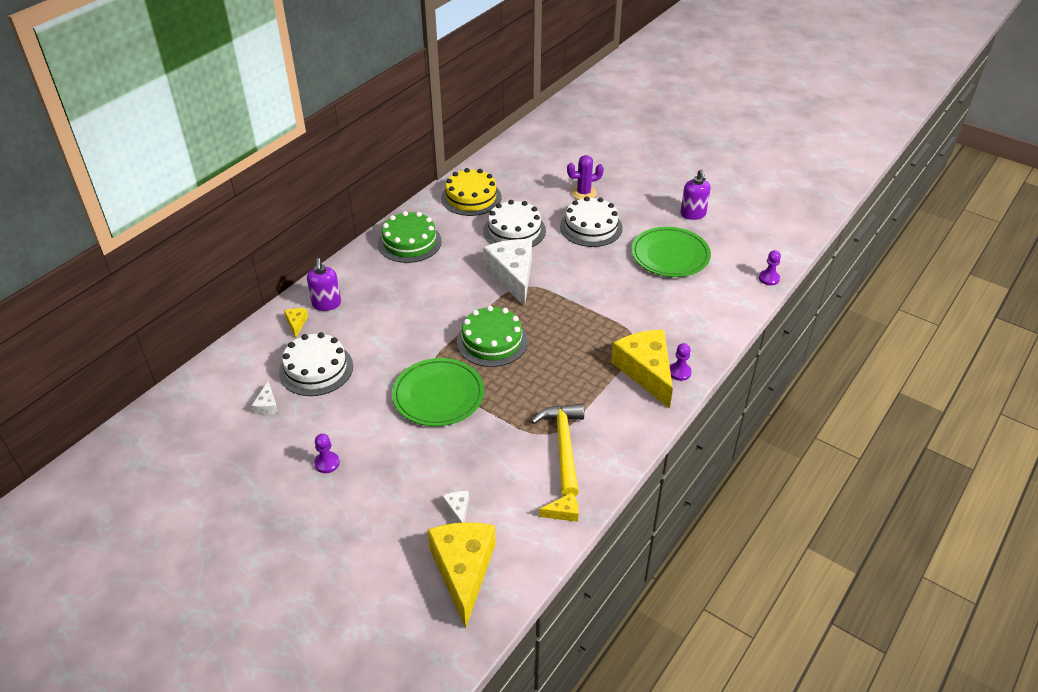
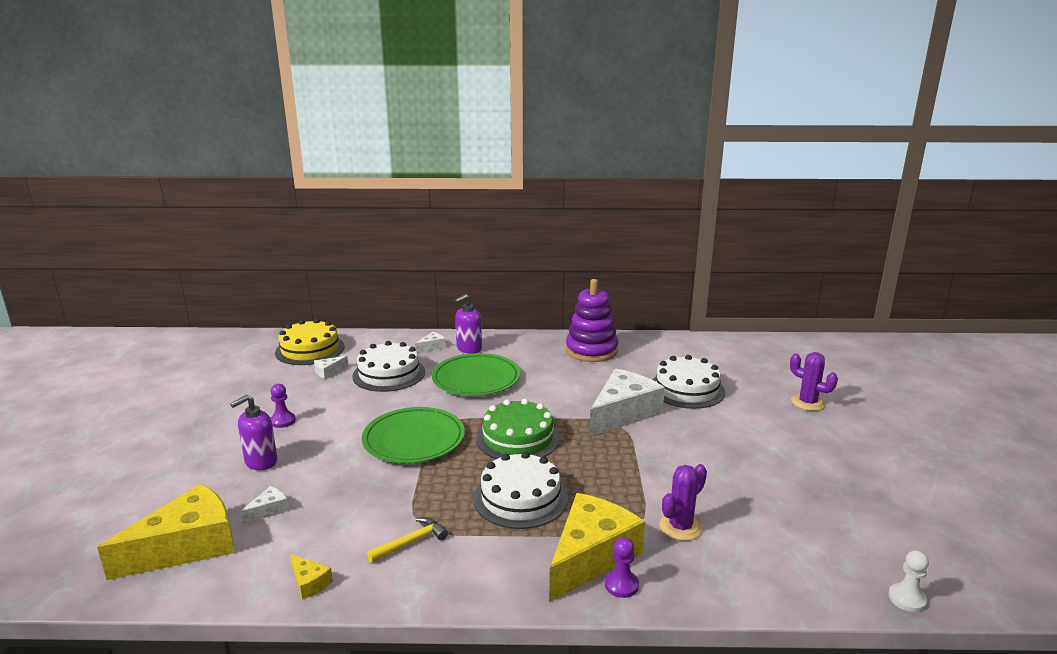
camera: 55 degrees right, 20 degrees down
(296, 324) = (432, 347): yellow cheese -> white cheese
(409, 242) = (591, 350): green cake -> purple stacking toy
(471, 197) = (694, 353): yellow cake -> yellow cake (310, 349)
(563, 446) = (410, 542): yellow hammer -> yellow hammer, size x0.56
(591, 227) = (764, 427): white cake -> white cake (520, 498)
(652, 321) = (680, 527): none -> purple cactus
(670, 255) = (810, 496): green plate -> green plate (476, 379)
(693, 214) = (909, 485): purple soap dispenser -> purple soap dispenser (260, 462)
(769, 278) = (907, 599): purple pawn -> white pawn

